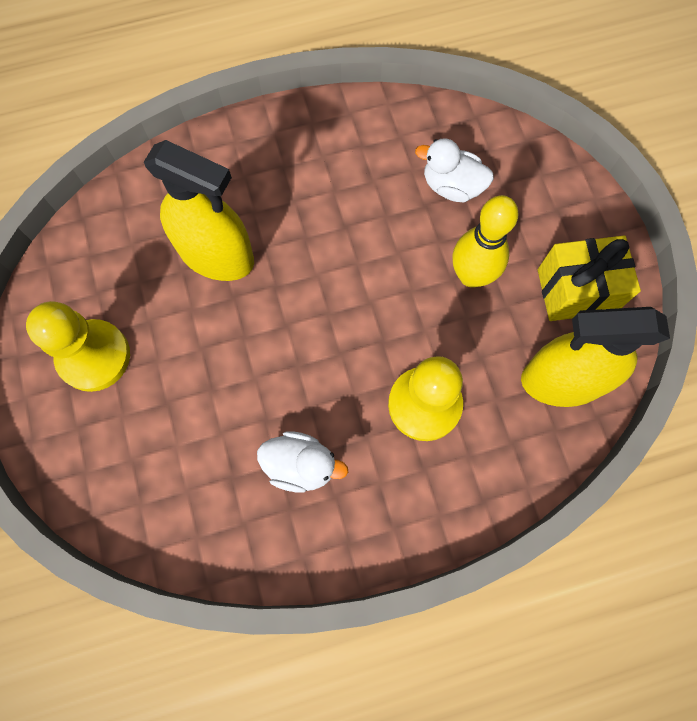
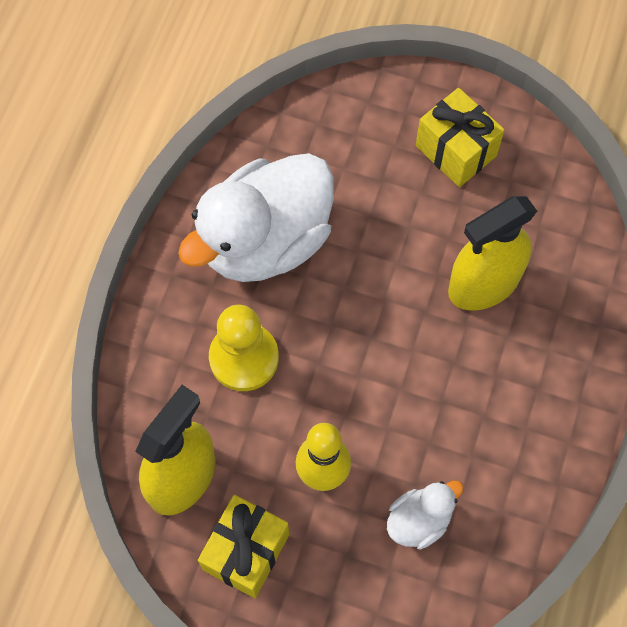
camera: 125 degrees right, 5 degrees down
(94, 356) = (455, 151): yellow pawn -> yellow gift
(301, 465) = (265, 241): white duck -> white duck, size x2.20

